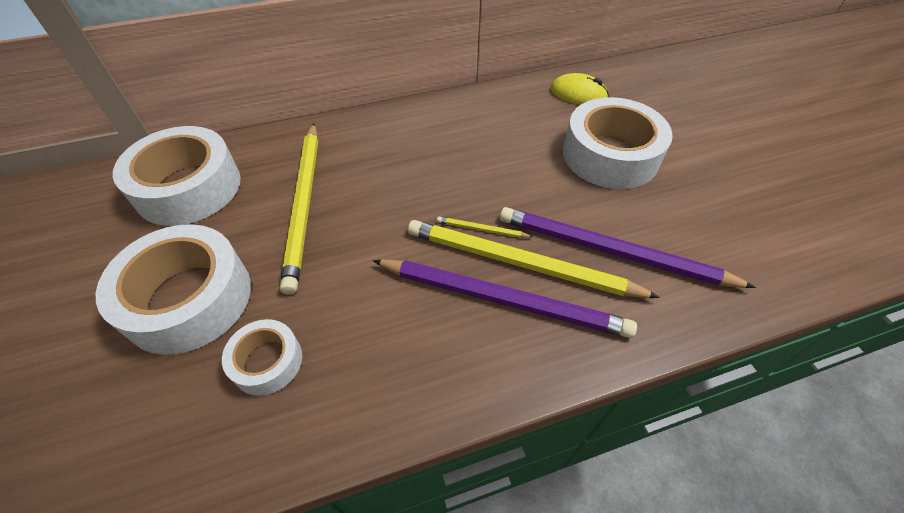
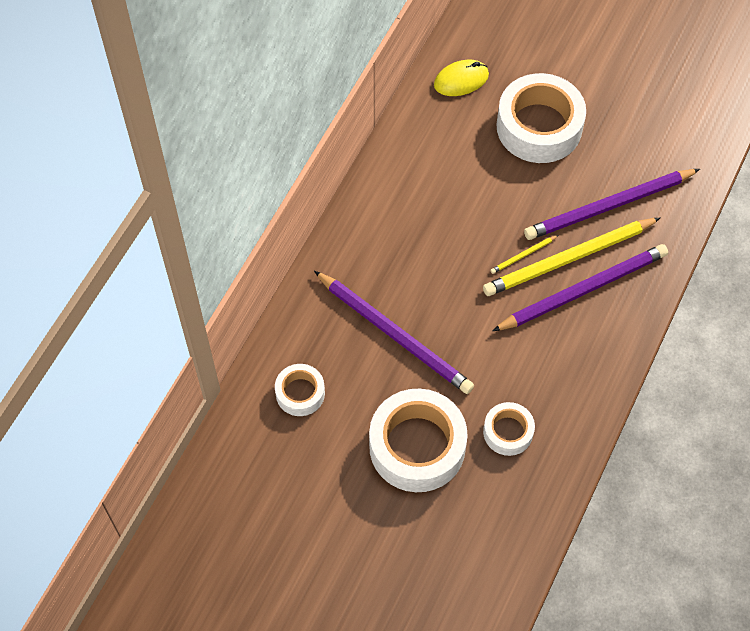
camera: 45 degrees left, 10 degrees up
(188, 187) = (300, 393): white tape -> white tape, size x0.52
(304, 204) = (395, 334): yellow pencil -> purple pencil

